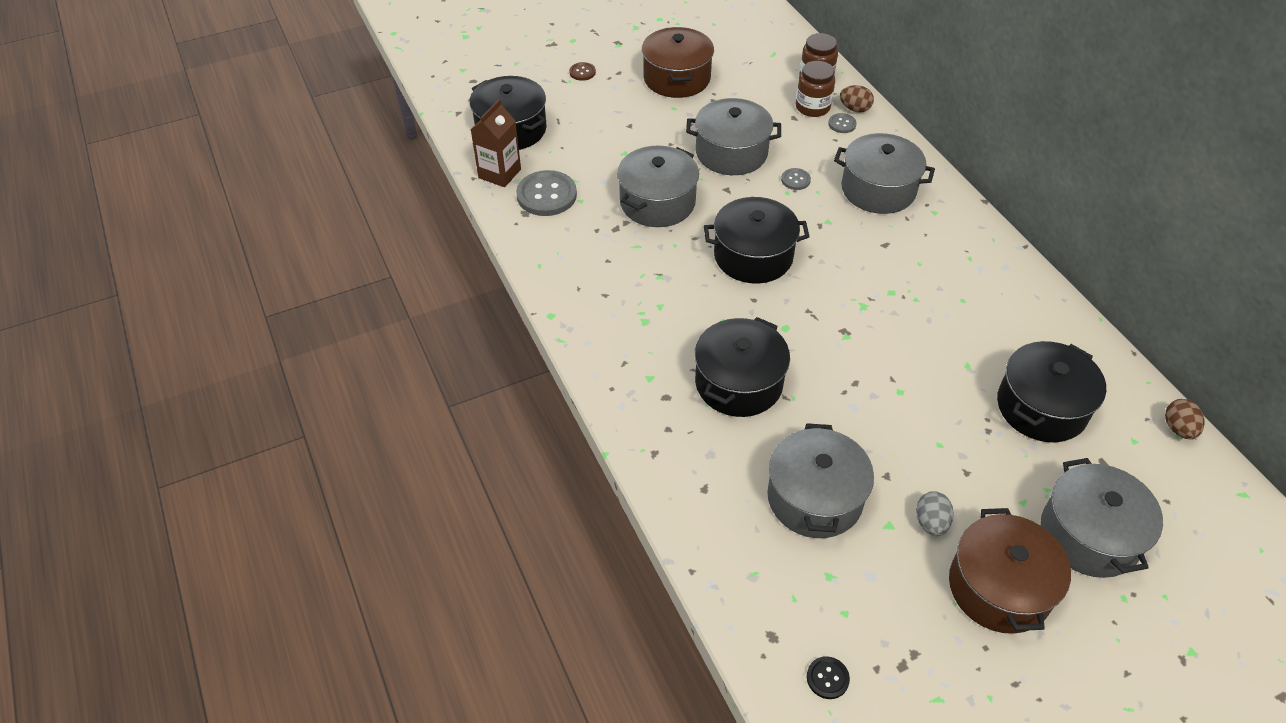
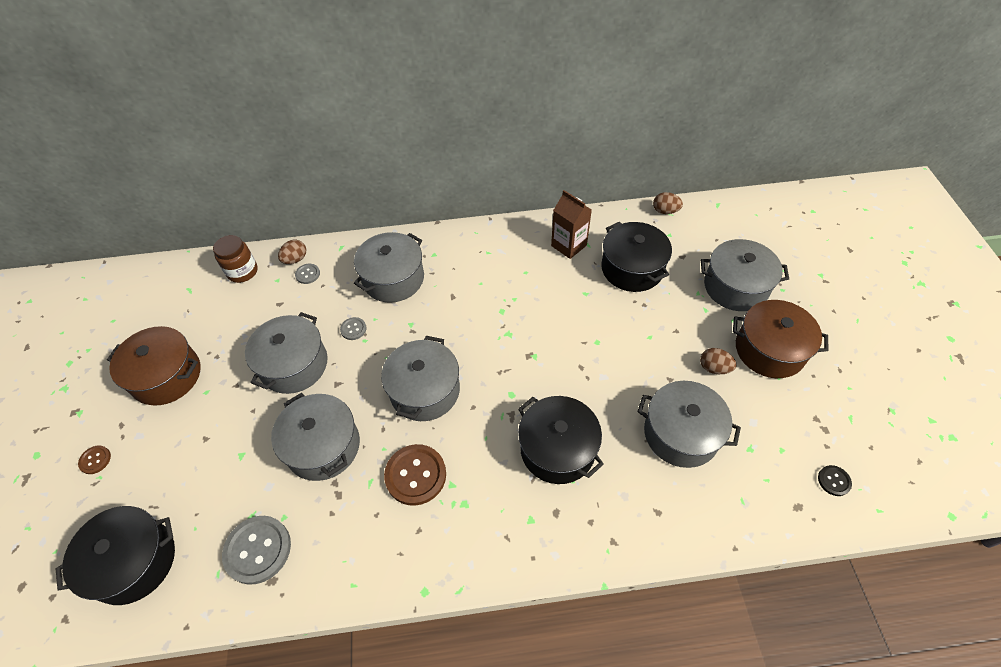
camera: 70 degrees left, 5 degrees up
(499, 173) = (197, 593): brown carton -> brown carton (569, 245)
(658, 276) = (415, 475): none -> brown button
(753, 256) = (425, 390): black pot -> grey pot
(812, 107) = (275, 286): brown jar -> none
(930, 523) = (714, 368): grey egg -> brown egg

